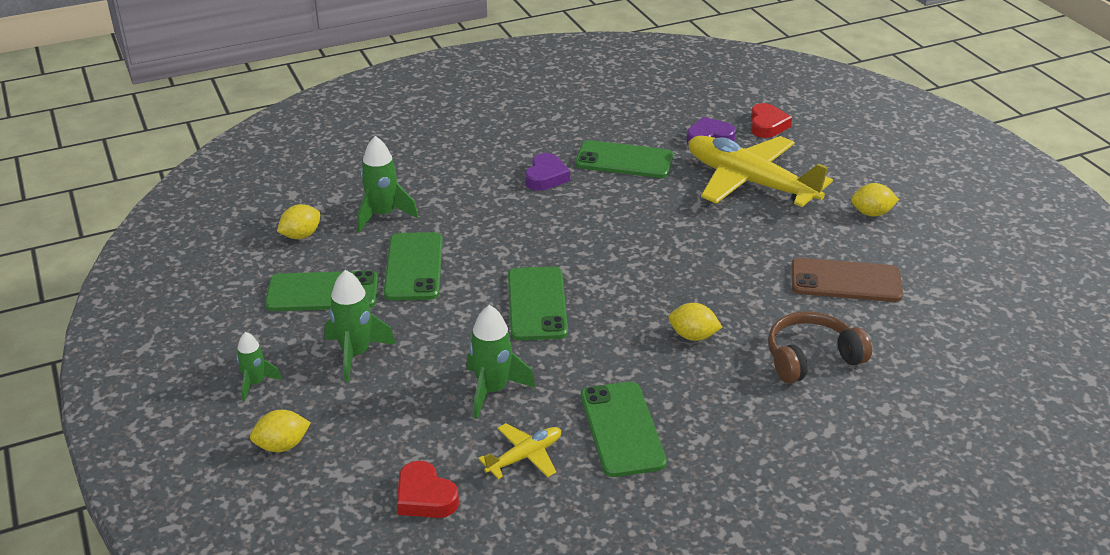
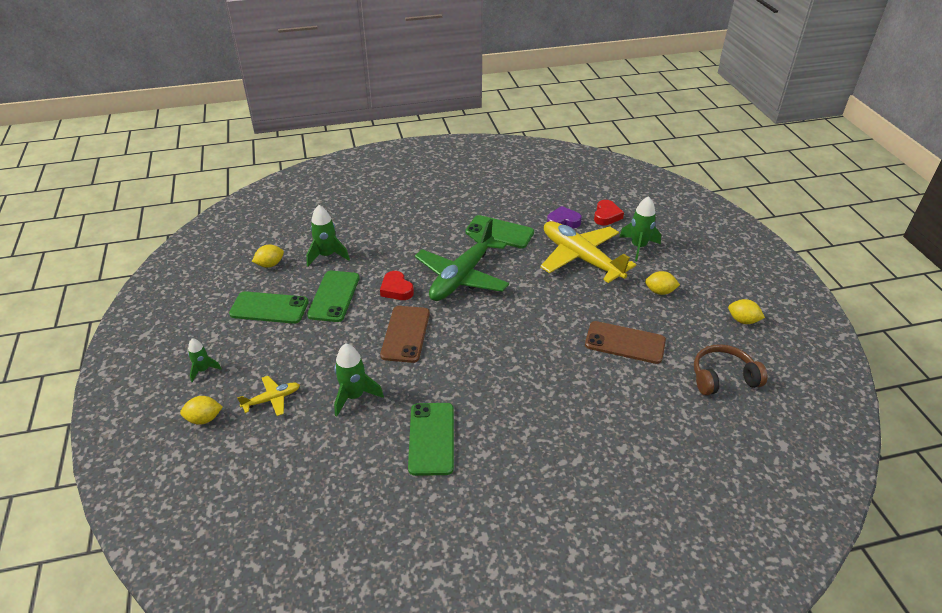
camera: 10 degrees right, 5 degrees up
(356, 354) = (274, 357): green rocket -> green rocket (638, 247)
(425, 497) = (282, 471): red heart -> red heart (396, 289)
(525, 456) = (359, 450): yellow plane -> yellow plane (272, 399)
(537, 304) = (405, 334): green phone -> brown phone
(546, 177) = (443, 239): purple heart -> none
(590, 223) = (461, 277): none -> green plane
(693, 336) = (503, 372): yellow lemon -> yellow lemon (742, 320)
(811, 358) = (581, 400): brown headphones -> brown headphones (723, 377)

